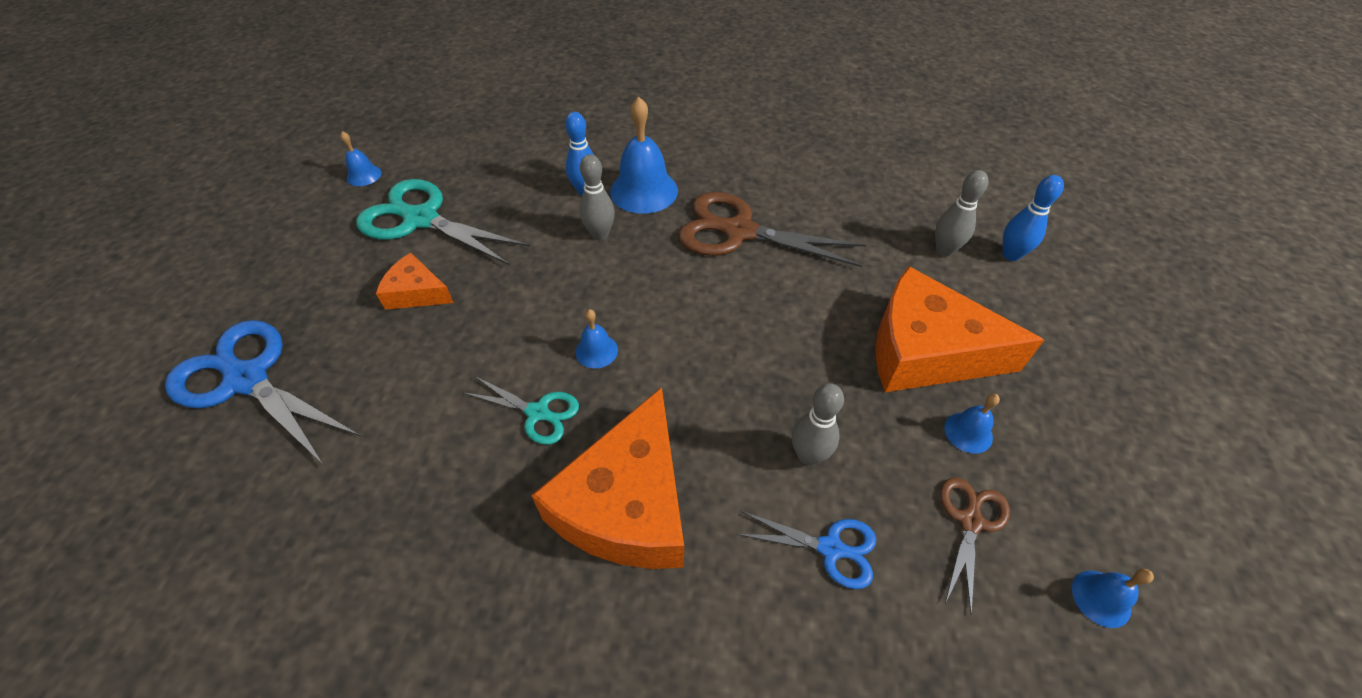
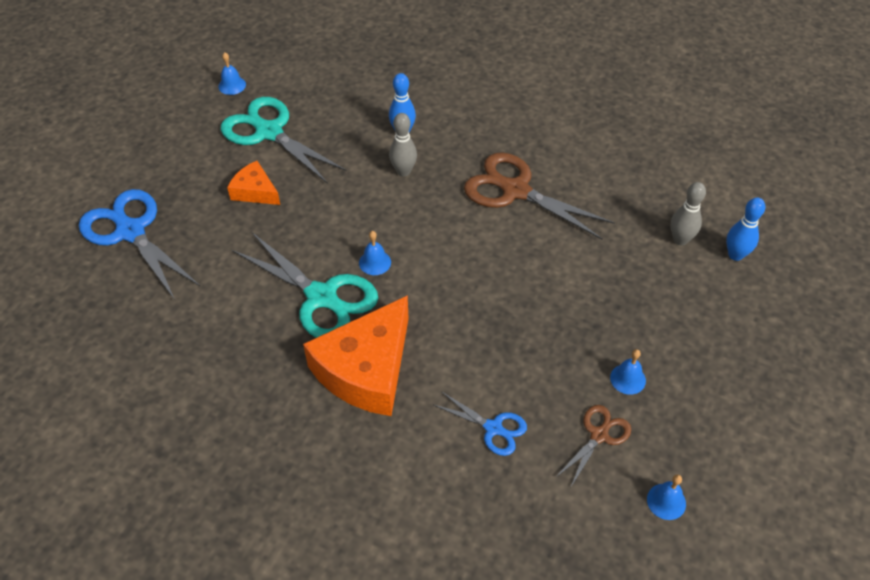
camera: 15 degrees right, 0 degrees up
(537, 413) = (321, 297): turquoise scissors -> turquoise scissors, size x1.89
(644, 191) = (450, 140): blue bell -> none
(808, 455) = (502, 367): grey bowling pin -> none
(926, 350) = (625, 315): orange cheese -> none

